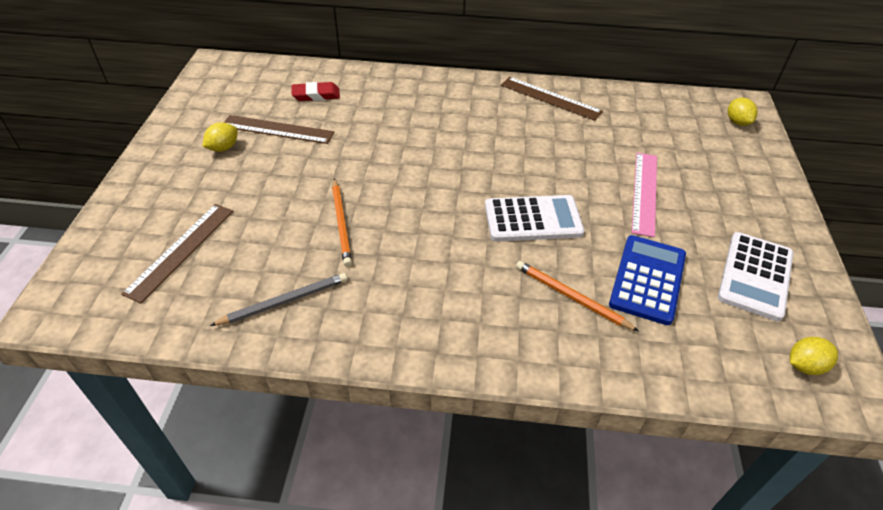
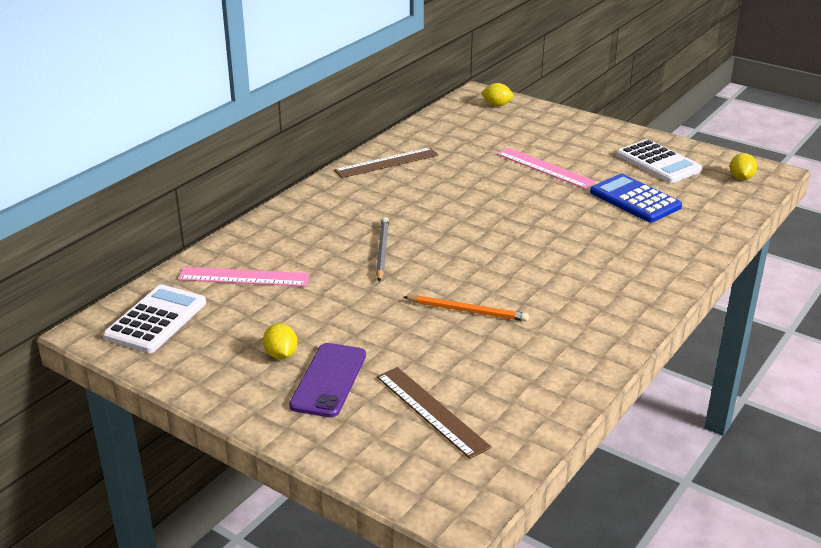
camera: 60 degrees left, 15 degrees down
(201, 182) = (329, 380): none -> purple phone
(277, 129) = (283, 314): brown ruler -> none
(284, 301) = (546, 364): grey pencil -> grey pencil (382, 251)
(316, 95) = (244, 277): red eraser -> pink ruler
(533, 219) = (537, 221): white calculator -> white calculator (156, 320)
(572, 297) = (632, 233): orange pencil -> none

